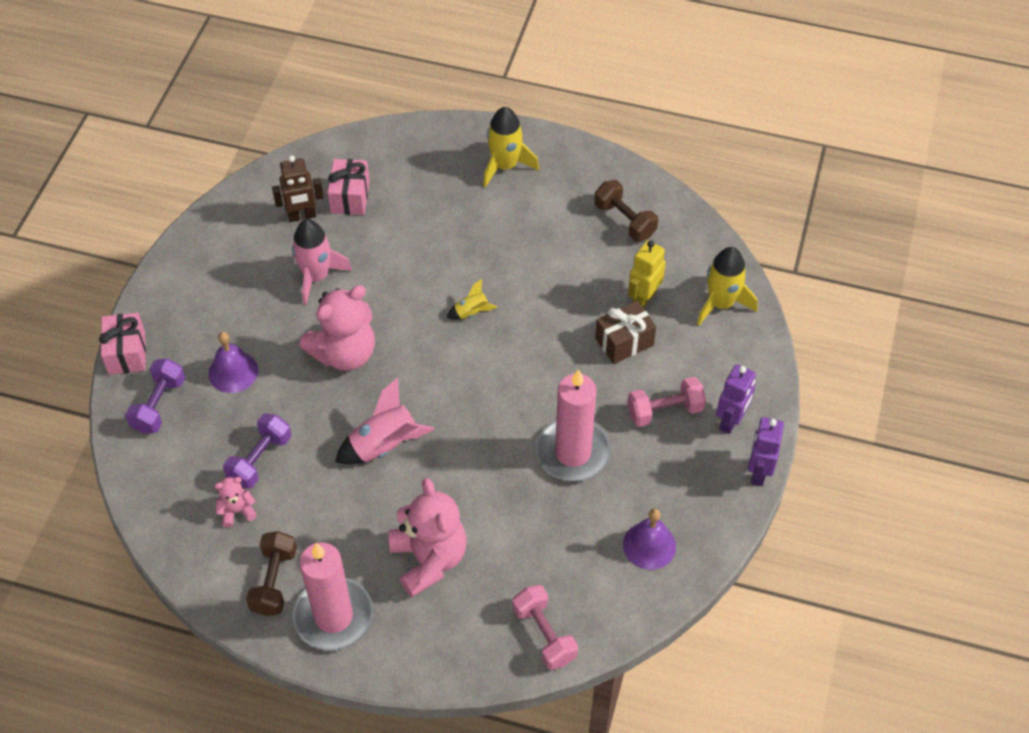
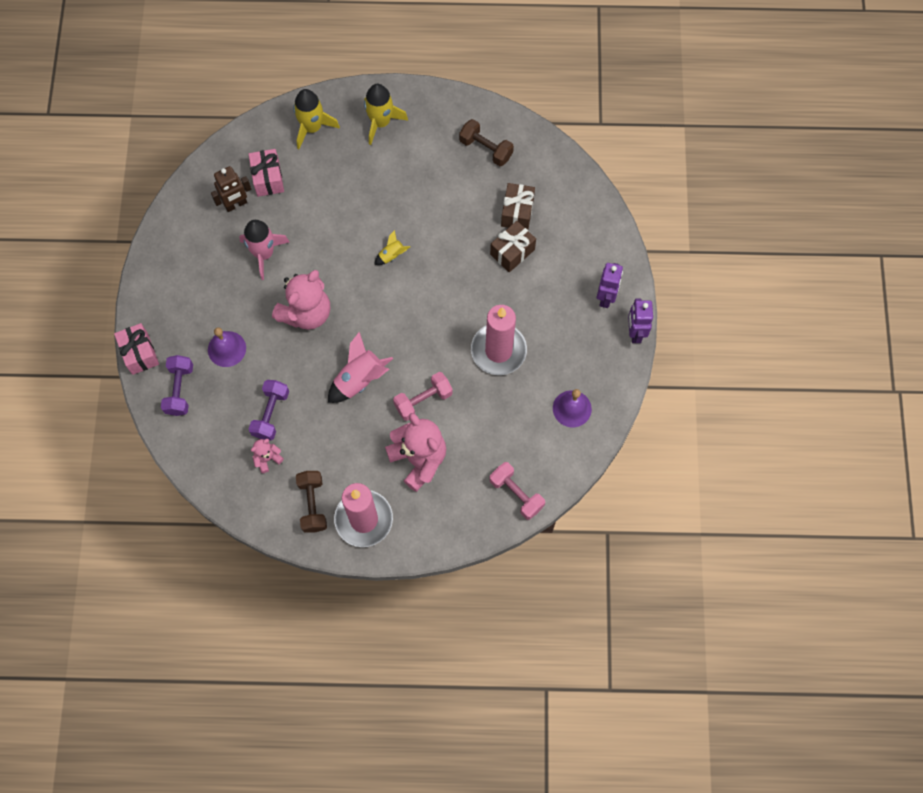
camera: 15 degrees left, 15 degrees up
(643, 299) = (517, 212): yellow robot -> brown gift
(665, 411) = (556, 301): pink dumbbell -> pink dumbbell (423, 400)
(721, 303) = (576, 202): yellow rocket -> yellow rocket (312, 127)

